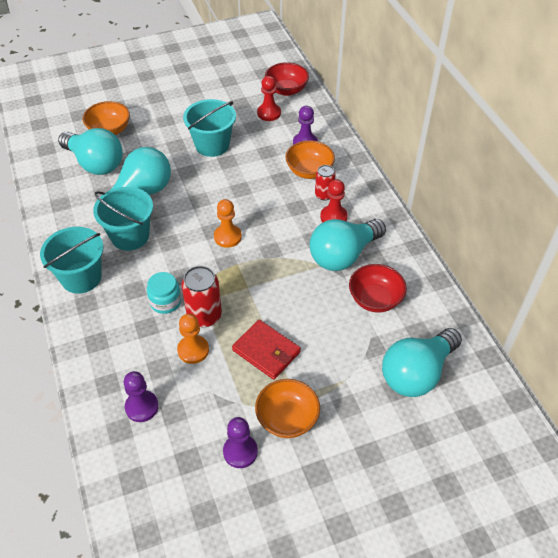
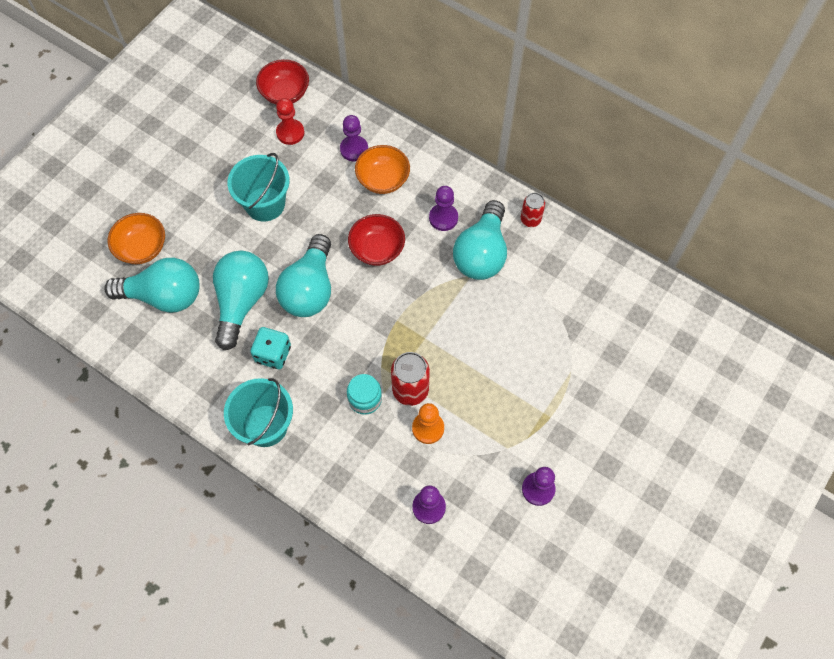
camera: 35 degrees left, 15 degrees up
(130, 236) = (273, 354): turquoise bucket -> turquoise dice
(227, 237) = (365, 298): orange pawn -> none
(266, 351) = (489, 388): red wallet -> none
(287, 419) = (552, 436): orange bowl -> none
(324, 195) = (417, 199): red can -> red can (530, 219)
(333, 217) = (443, 218): red pawn -> purple pawn
(375, 299) = (540, 281): red bowl -> red bowl (377, 249)
(417, 373) = (620, 329): turquoise light bulb -> turquoise light bulb (310, 289)

